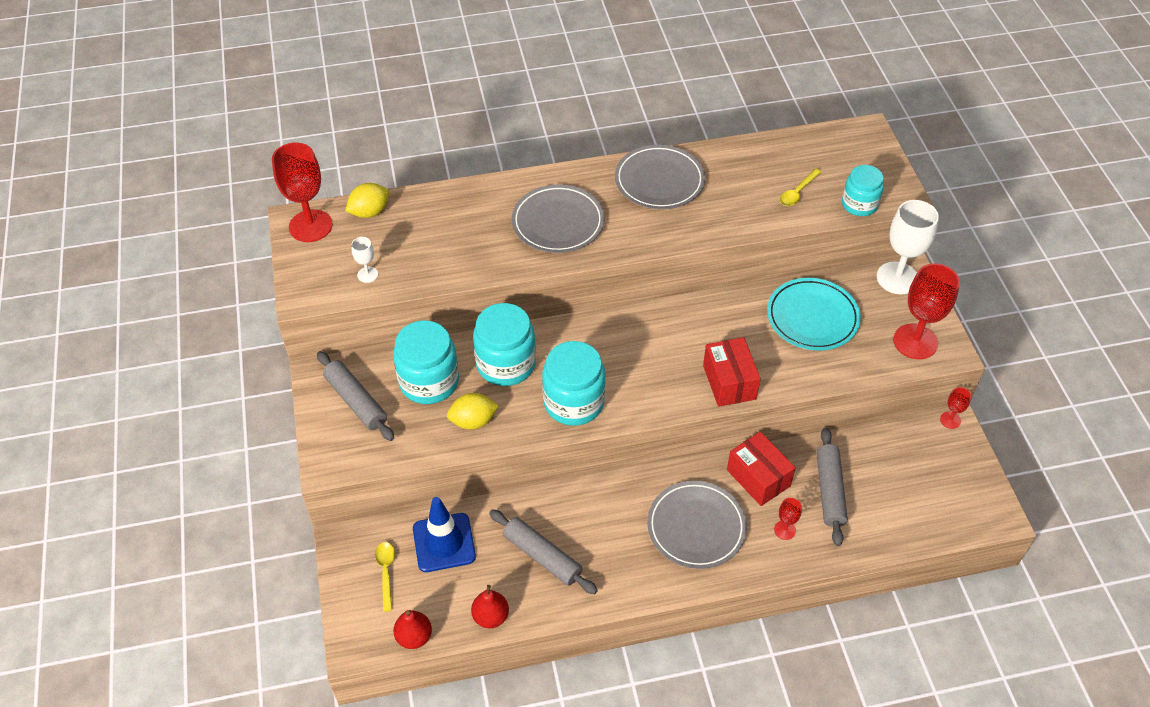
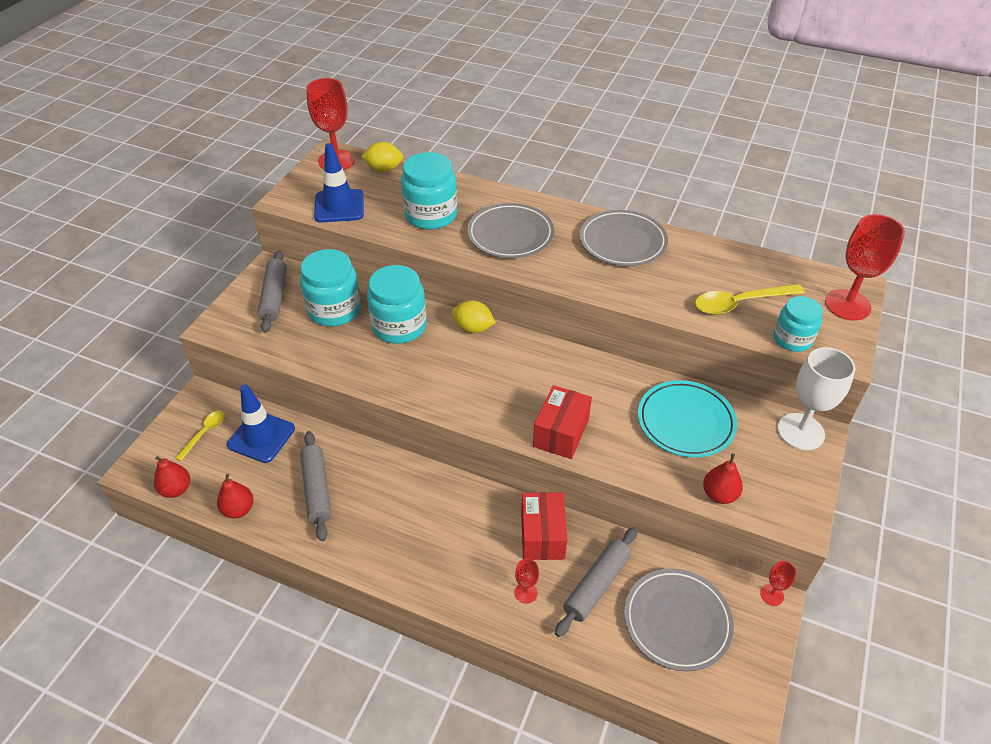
camera: 35 degrees right, 5 degrees down
(367, 274) = (339, 206): white goblet -> blue traffic cone
(473, 421) = (336, 352): yellow lemon -> yellow lemon (473, 328)
(574, 402) = (421, 379): turquoise jar -> turquoise jar (431, 215)
(696, 527) = (453, 542): grey plate -> grey plate (677, 621)
(797, 192) = (740, 303): yellow spoon -> yellow spoon, size x1.69
(882, 363) = (719, 494): none -> red pear
(915, 341) = (770, 494): red goblet -> red goblet (847, 305)

